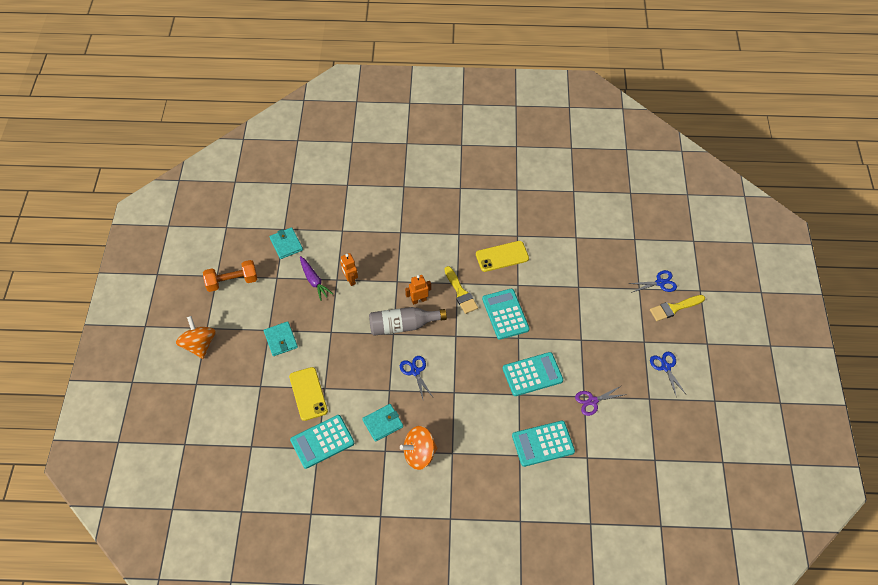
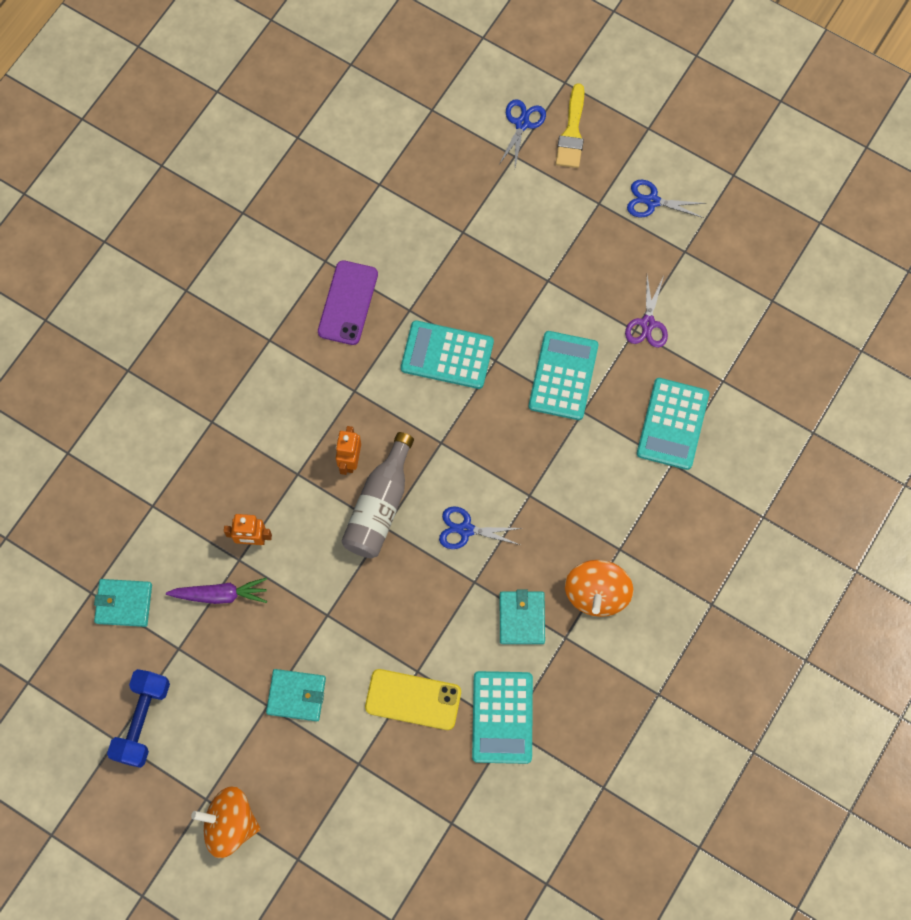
camera: 60 degrees left, 15 degrees up
(232, 281) = (142, 721): orange dumbbell -> blue dumbbell
(461, 293) = (374, 395): yellow brush -> none
(502, 256) = (348, 303): yellow phone -> purple phone

